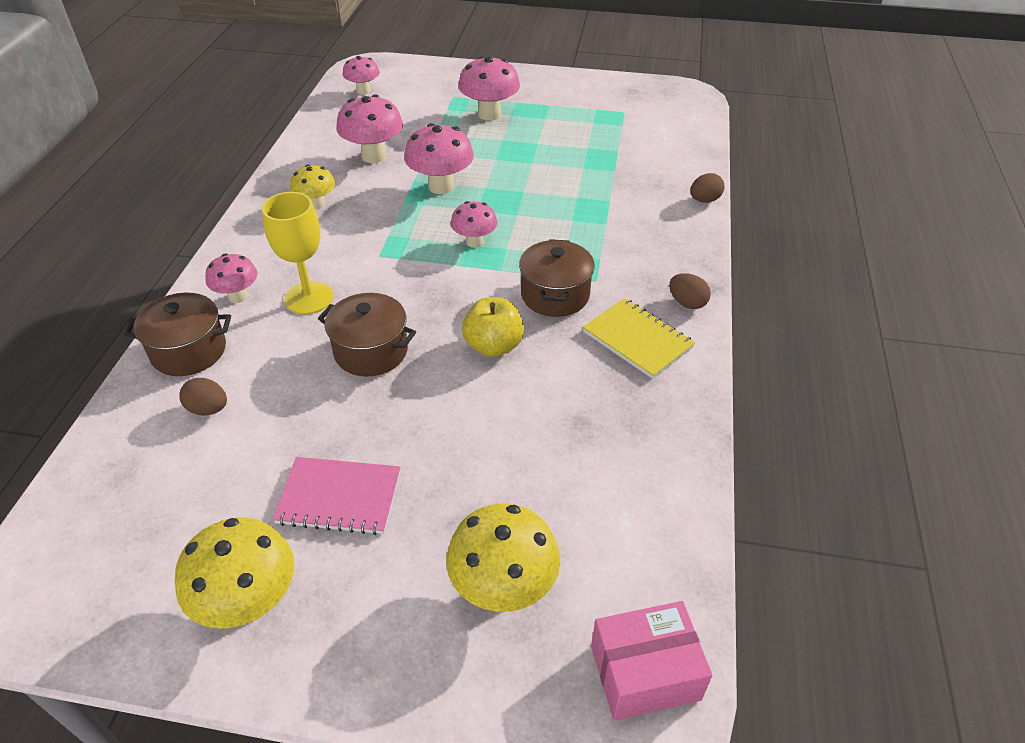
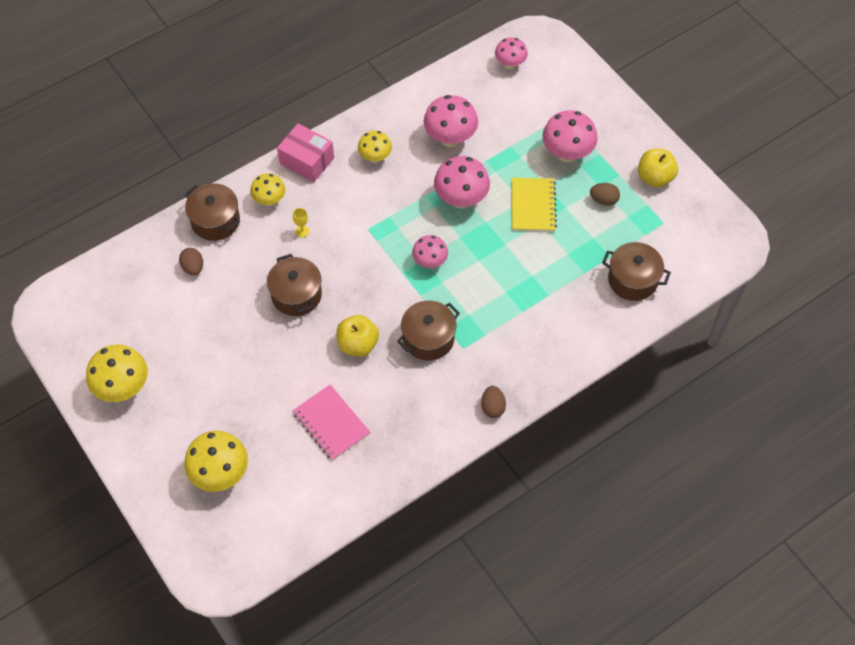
camera: 45 degrees right, 15 degrees up
(238, 296) = (269, 200): pink mushroom -> yellow mushroom
(309, 298) = (302, 231): yellow goblet -> yellow goblet, size x0.41
(339, 497) = (201, 369): pink notebook -> pink notebook (331, 423)
(577, 93) = (655, 177): none -> yellow apple
(637, 340) = (434, 406): yellow notebook -> yellow notebook (533, 206)
(645, 672) = (232, 559): pink box -> pink box (307, 161)
(656, 153) = (632, 280): none -> brown pot
(704, 200) = (608, 344): brown egg -> brown egg (603, 200)

